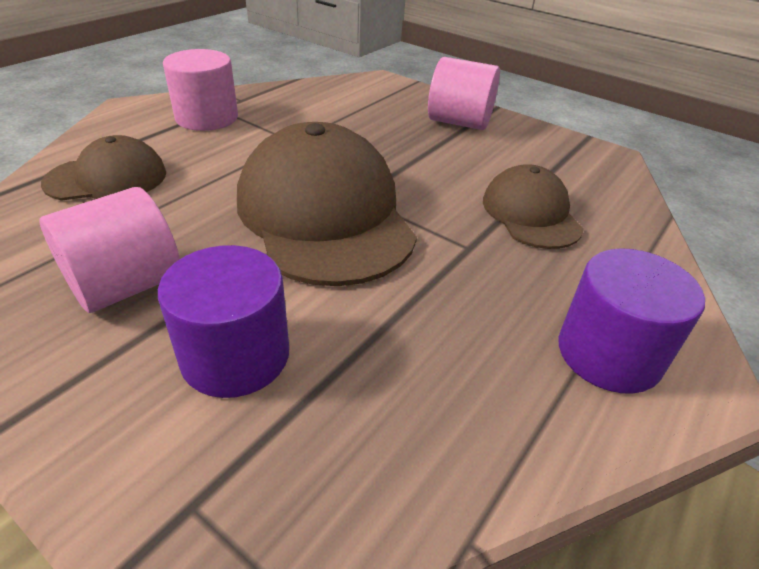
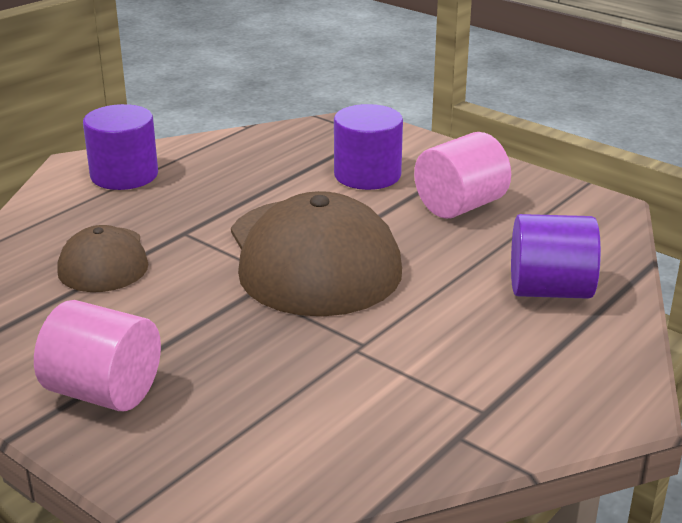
camera: 175 degrees left, 10 degrees down
(107, 178) = (550, 290): brown cap -> purple cylinder
(207, 118) = (492, 388): pink cylinder -> none

